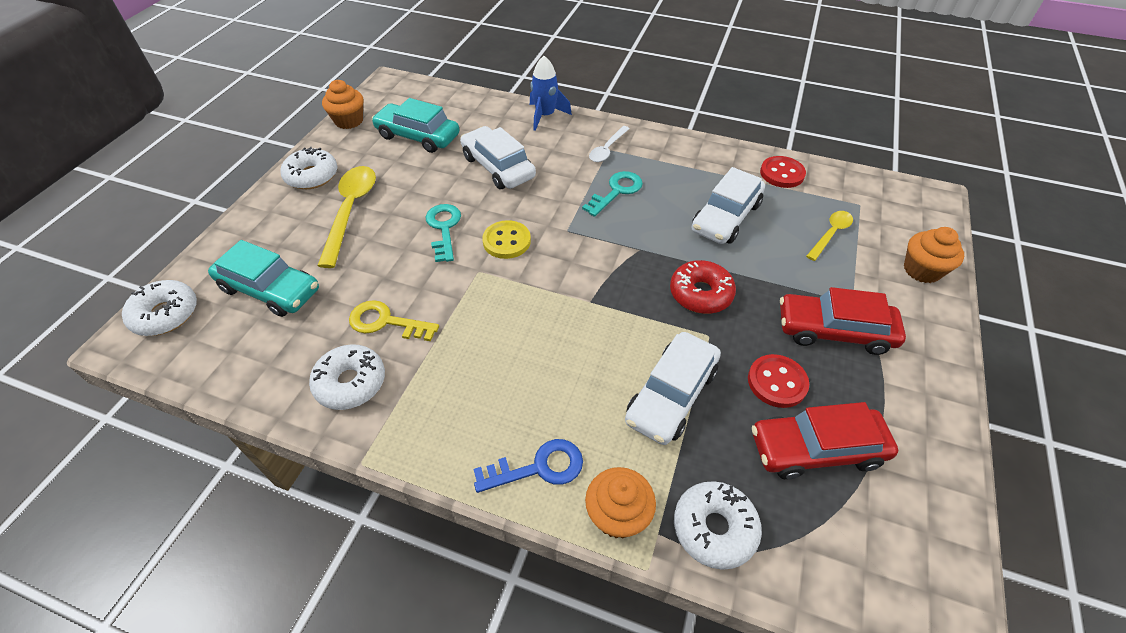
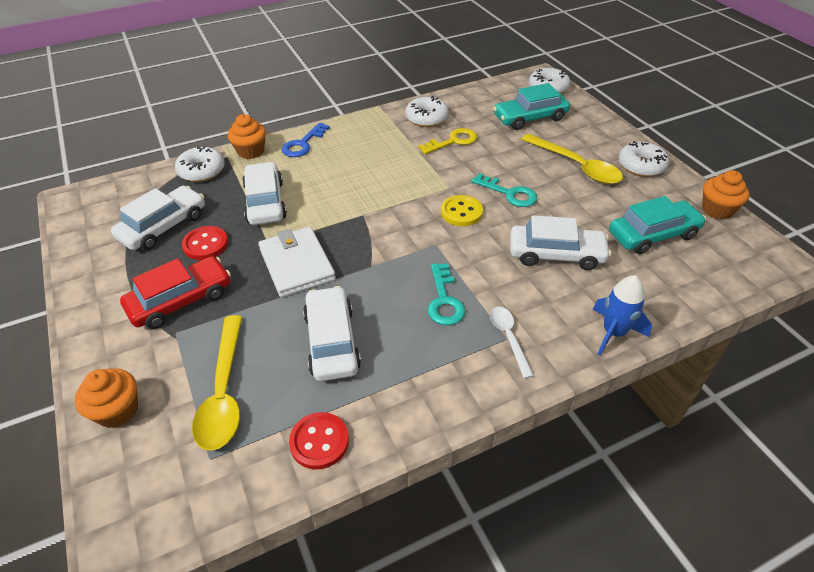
camera: 135 degrees right, 5 degrees down
(700, 294) = (296, 264): red donut -> white wallet
(816, 449) = (163, 226): red car -> white car
(830, 234) = (224, 392): yellow spoon -> yellow spoon, size x1.76

